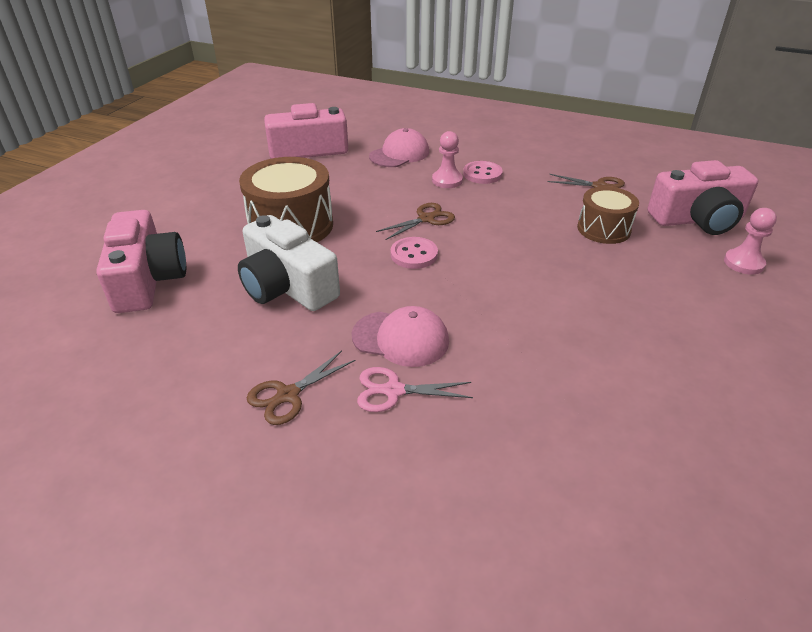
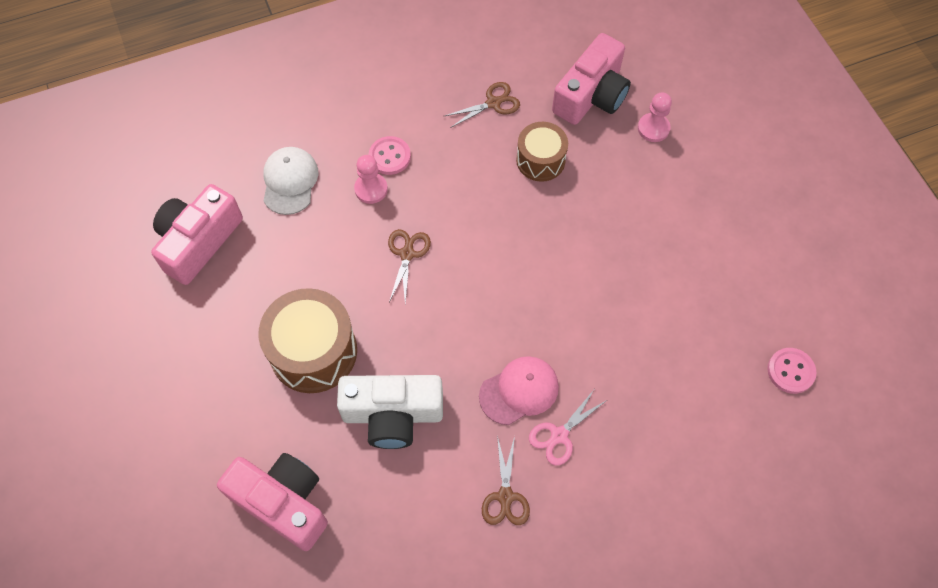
camera: 45 degrees left, 25 degrees up
(399, 154) = (290, 181): pink cap -> white cap
(414, 254) = (442, 303): pink button -> pink button (790, 371)

